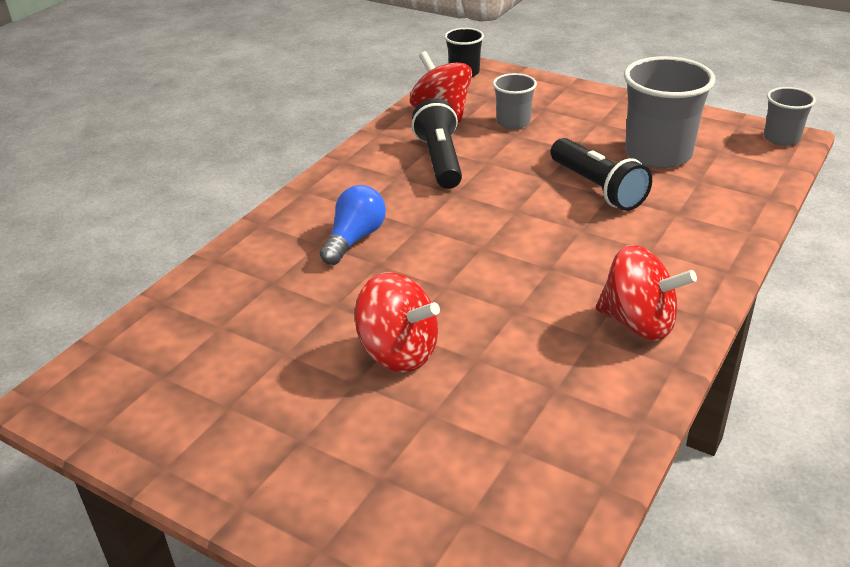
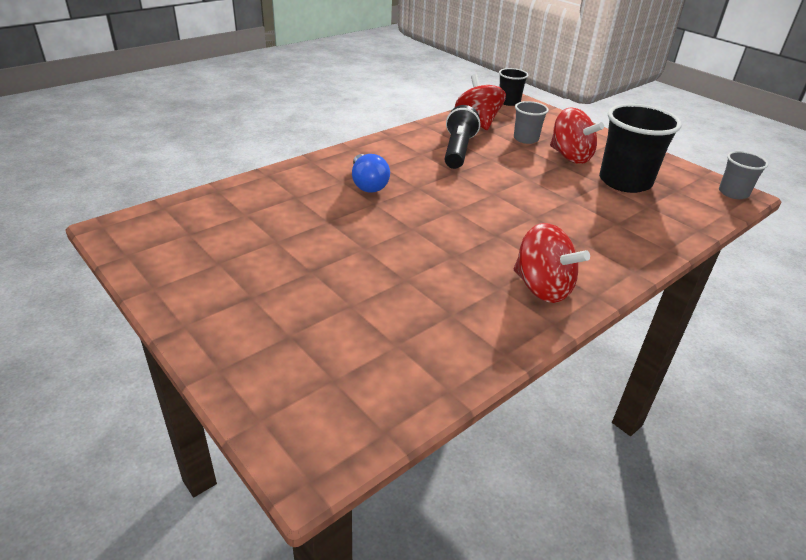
camera: 15 degrees right, 0 degrees up
(354, 239) = (368, 184): blue light bulb -> blue light bulb turned 120 degrees clockwise
(398, 352) = (353, 260): red spinning top -> red spinning top (570, 157)
(598, 188) = (564, 193): black flashlight -> none
(658, 154) = (625, 182): grey cup -> black cup

